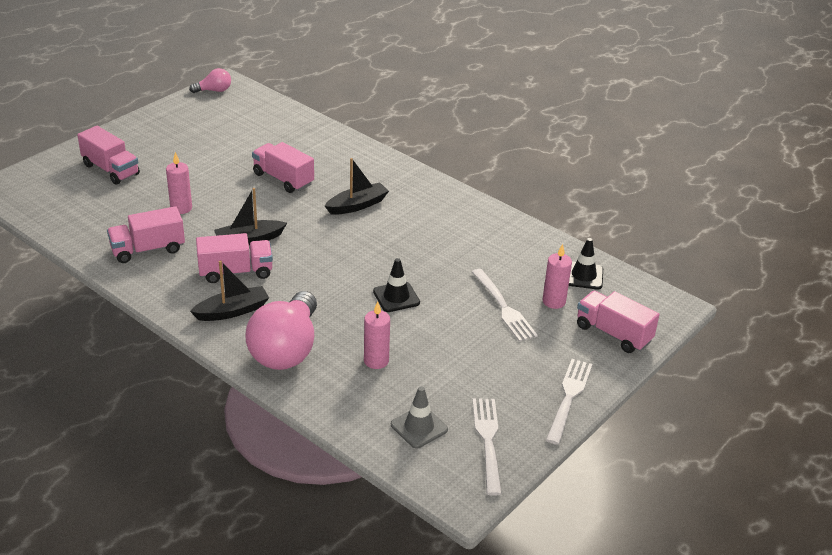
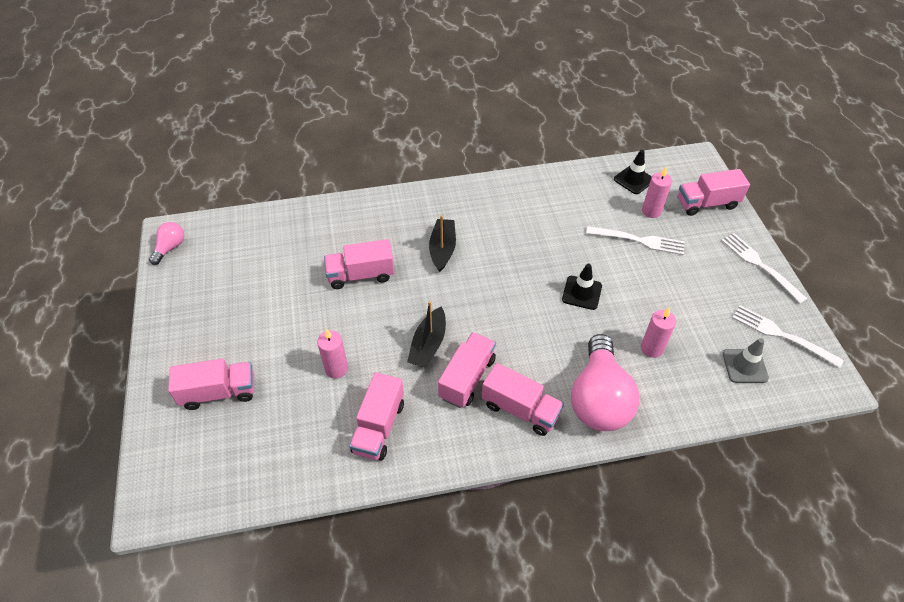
camera: 50 degrees left, 15 degrees up
(232, 311) = (520, 409): black boat -> pink truck
(286, 349) = (598, 398): pink light bulb -> pink light bulb turned 45 degrees clockwise

